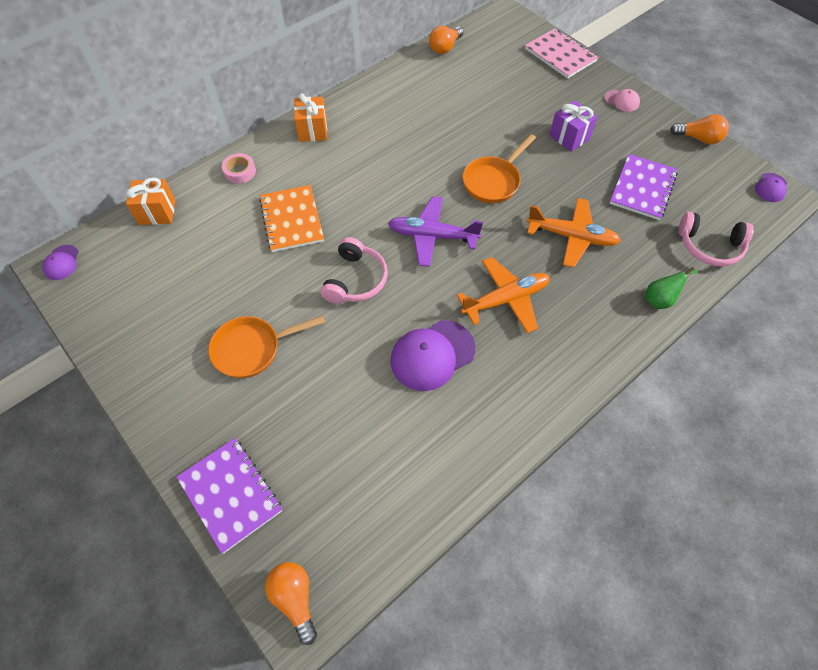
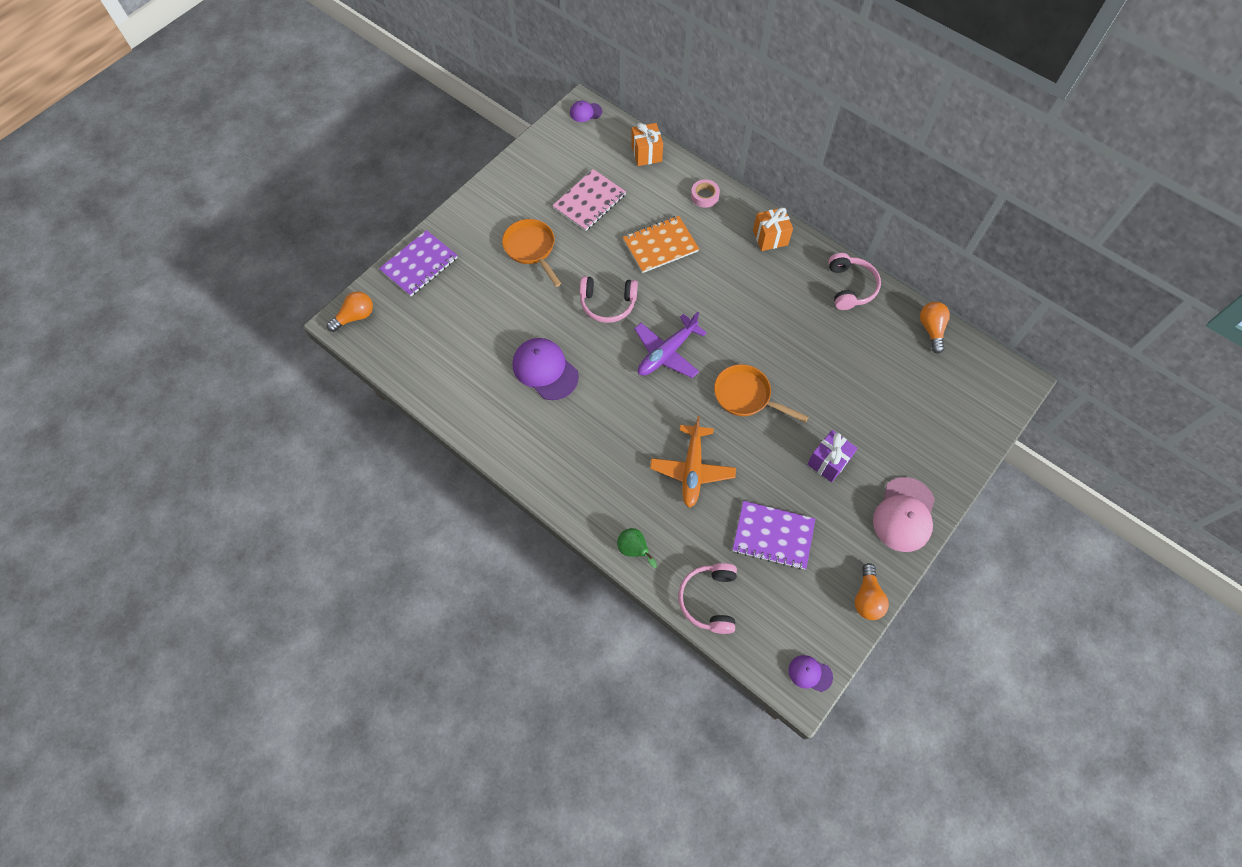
camera: 80 degrees right, 5 degrees up
(387, 87) = (850, 287): none -> pink headphones
(432, 236) = (666, 353): purple plane -> purple plane turned 135 degrees counterclockwise
(445, 48) = (931, 329): orange light bulb -> orange light bulb turned 60 degrees clockwise
(506, 299) = (609, 419): orange plane -> none
(560, 55) = (962, 447): pink notebook -> pink notebook (589, 201)
(621, 101) = (904, 514): pink cap -> pink cap, size x1.93

